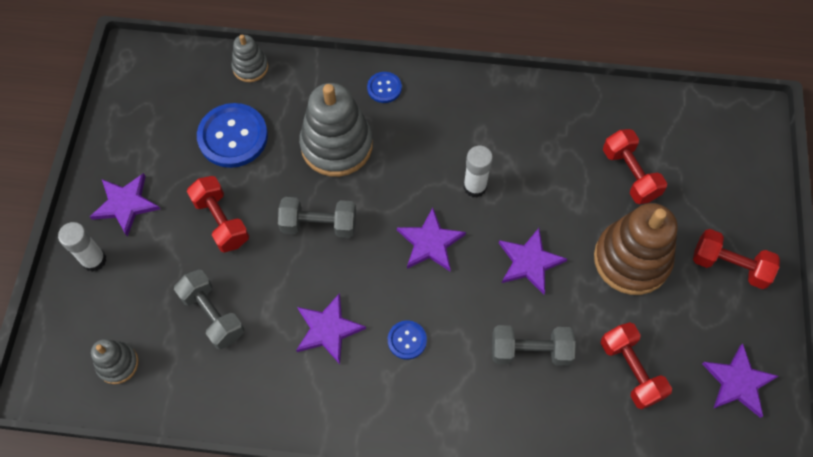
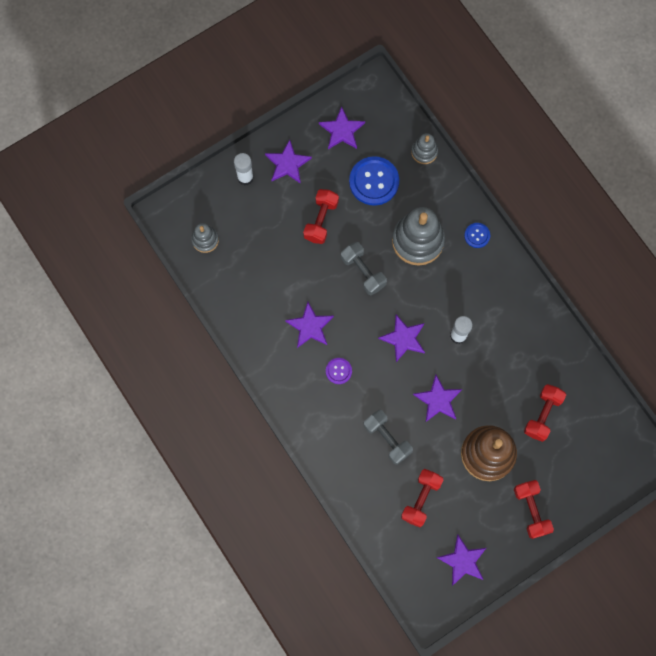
camera: 50 degrees right, 10 degrees up
(147, 123) = (342, 130): none -> purple star
(213, 315) = (268, 262): grey dumbbell -> none
(407, 340) = (338, 371): blue button -> purple button

